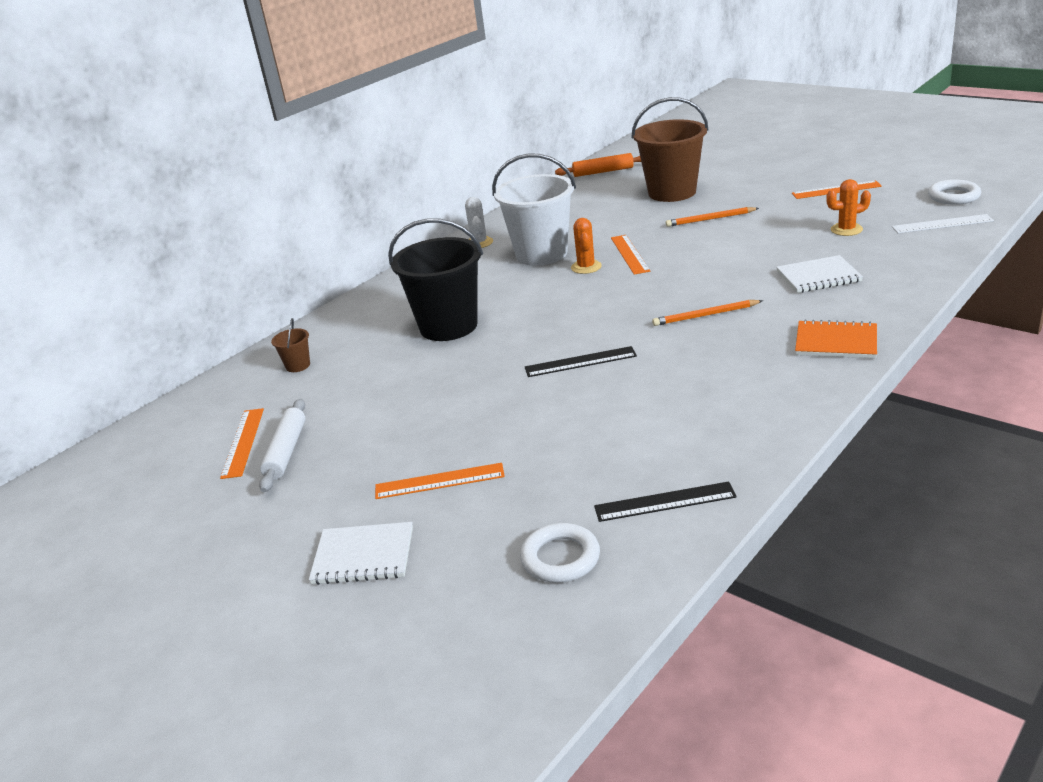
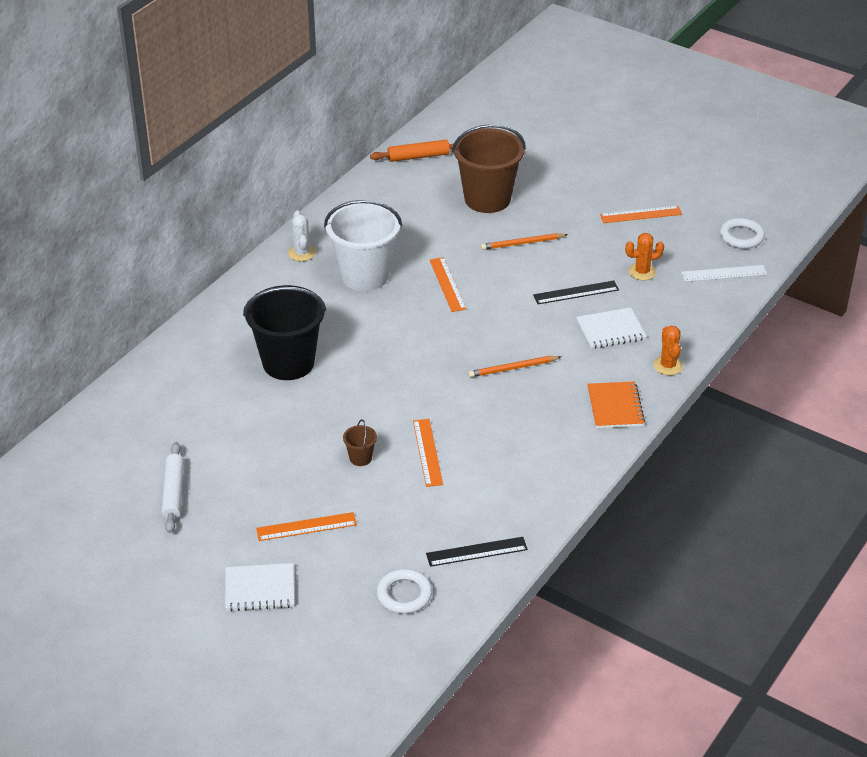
camera: 10 degrees left, 10 degrees up
(243, 442) = (133, 481): orange ruler -> orange ruler (427, 452)
(298, 365) = (158, 400): brown bucket -> brown bucket (360, 458)
(580, 362) = (408, 413): black ruler -> black ruler (576, 292)
(586, 267) = (408, 298): orange cactus -> orange cactus (668, 366)
(836, 342) = (615, 407): orange notebook -> orange notebook turned 75 degrees clockwise

